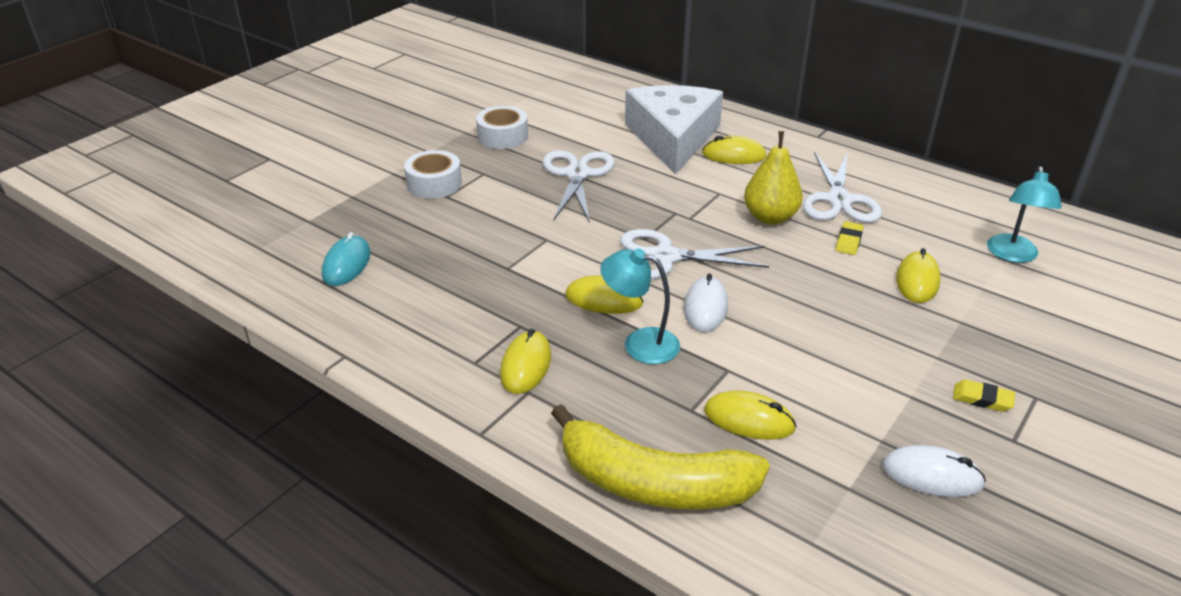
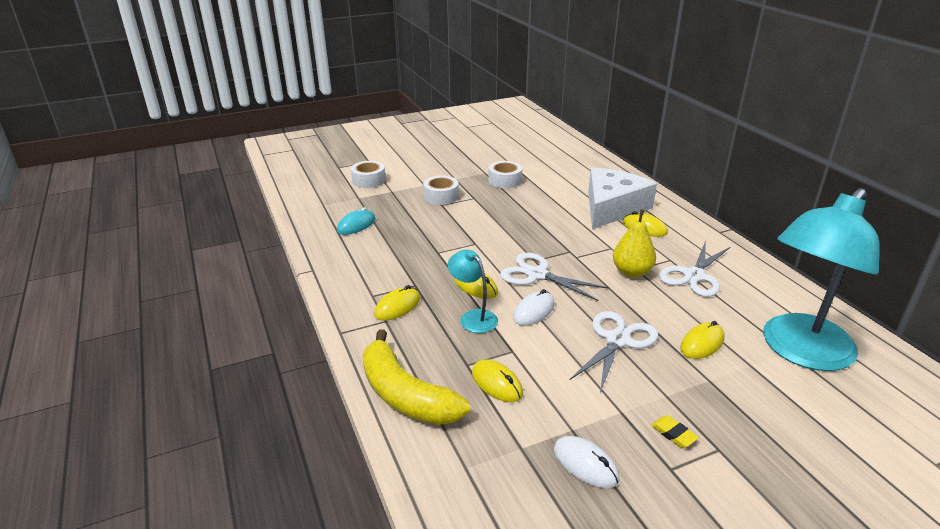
camera: 30 degrees right, 5 degrees down
(298, 188) = (369, 180): none -> white tape
(577, 174) = (529, 213): white scissors -> white scissors (618, 340)
(848, 241) = (675, 303): yellow eraser -> none
(1012, 255) = (800, 352): turquoise lamp -> turquoise lamp, size x2.19

